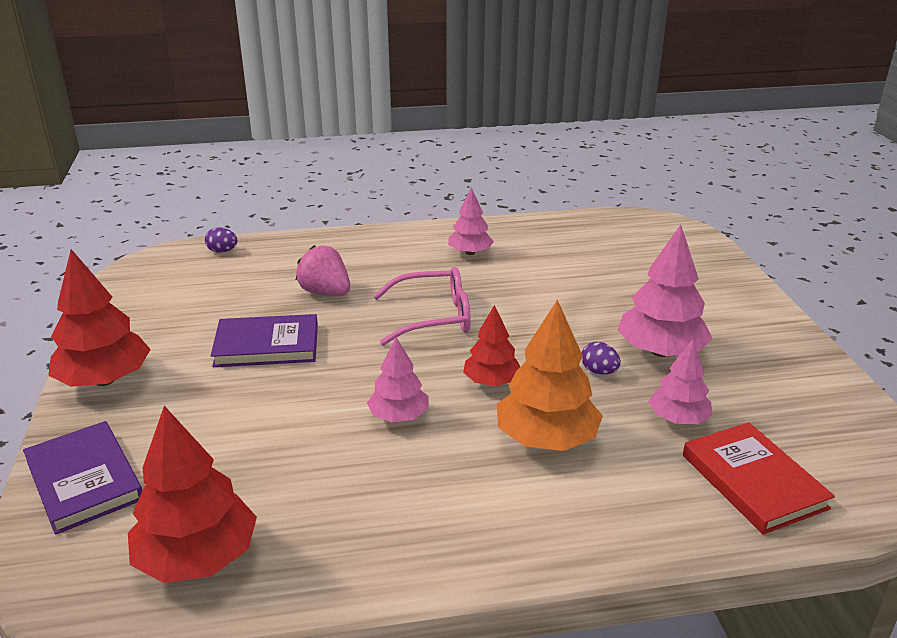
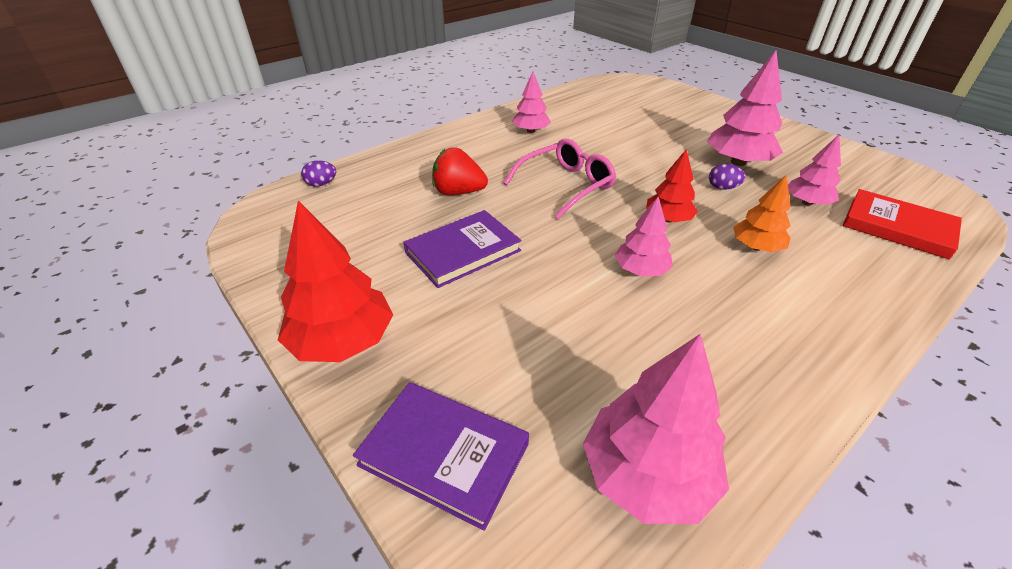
camera: 30 degrees left, 10 degrees up
(197, 557) = (647, 474): red tree -> pink tree
(325, 293) = (458, 192): pink strawberry -> red strawberry
(546, 439) = (756, 247): orange tree -> orange tree, size x0.61

